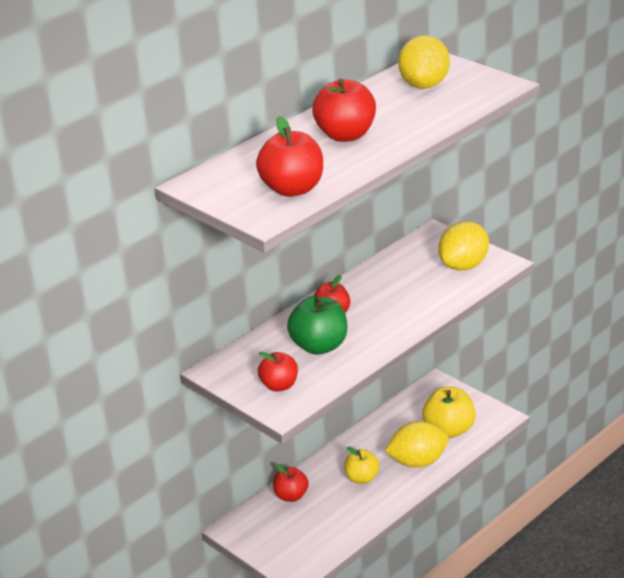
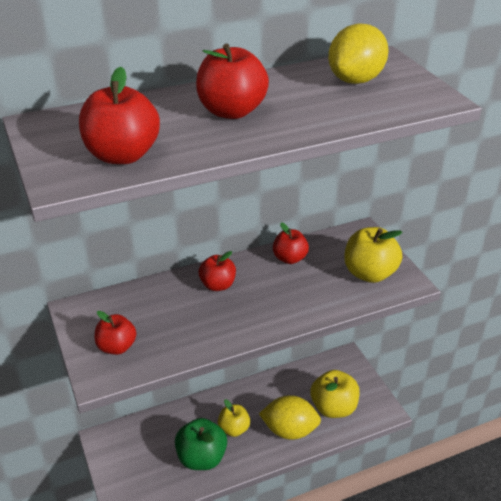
camera: 20 degrees right, 5 degrees up
(291, 496) = (167, 424): red apple -> red apple (290, 258)
(319, 346) = (182, 316): green apple -> green apple (201, 458)
(464, 265) = (369, 273): yellow lemon -> yellow apple

